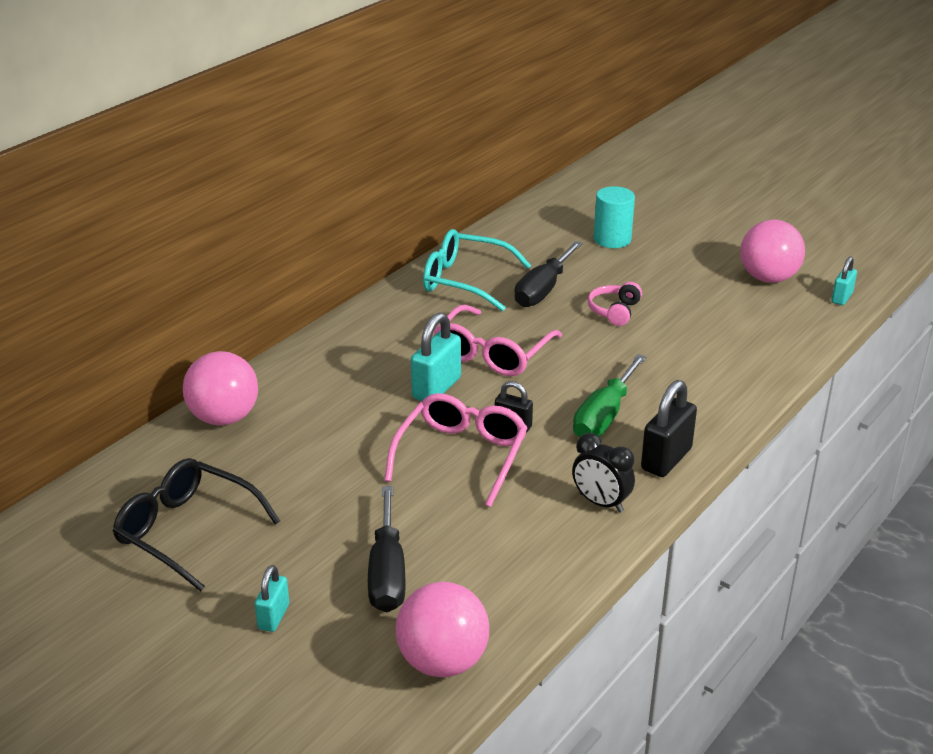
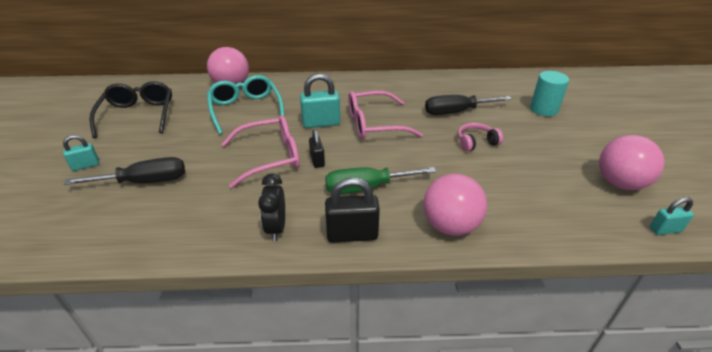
camera: 50 degrees right, 5 degrees up
(387, 572) = (145, 182): black screwdriver -> black screwdriver turned 150 degrees counterclockwise
(443, 662) = (74, 238): pink ball -> pink ball (450, 226)
(465, 280) = (426, 88): turquoise glasses -> turquoise glasses (245, 109)

